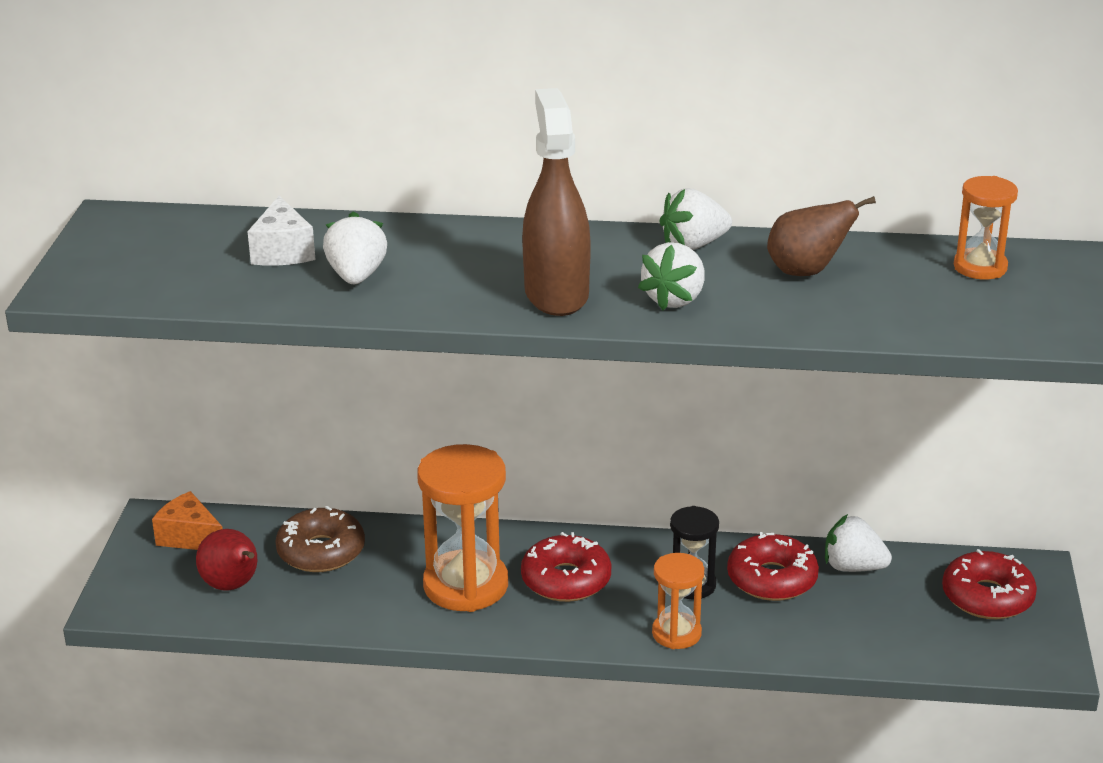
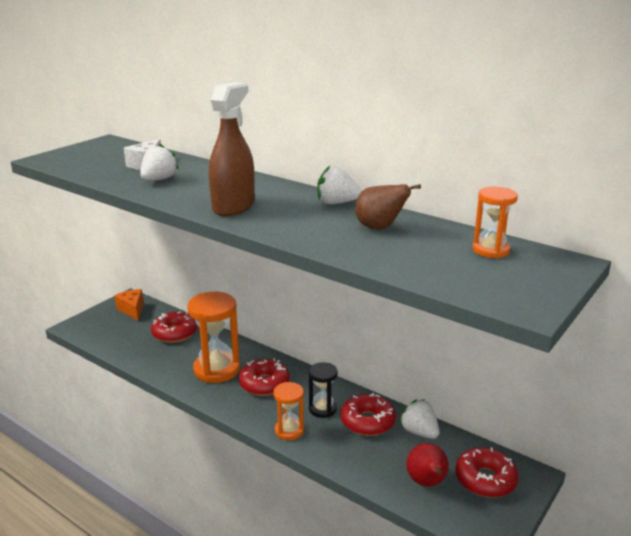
camera: 30 degrees right, 5 degrees down
(232, 586) = (124, 335): red pear -> red pear (427, 483)
(321, 551) = (174, 333): brown donut -> red donut
(675, 299) = (288, 223): white strawberry -> none

